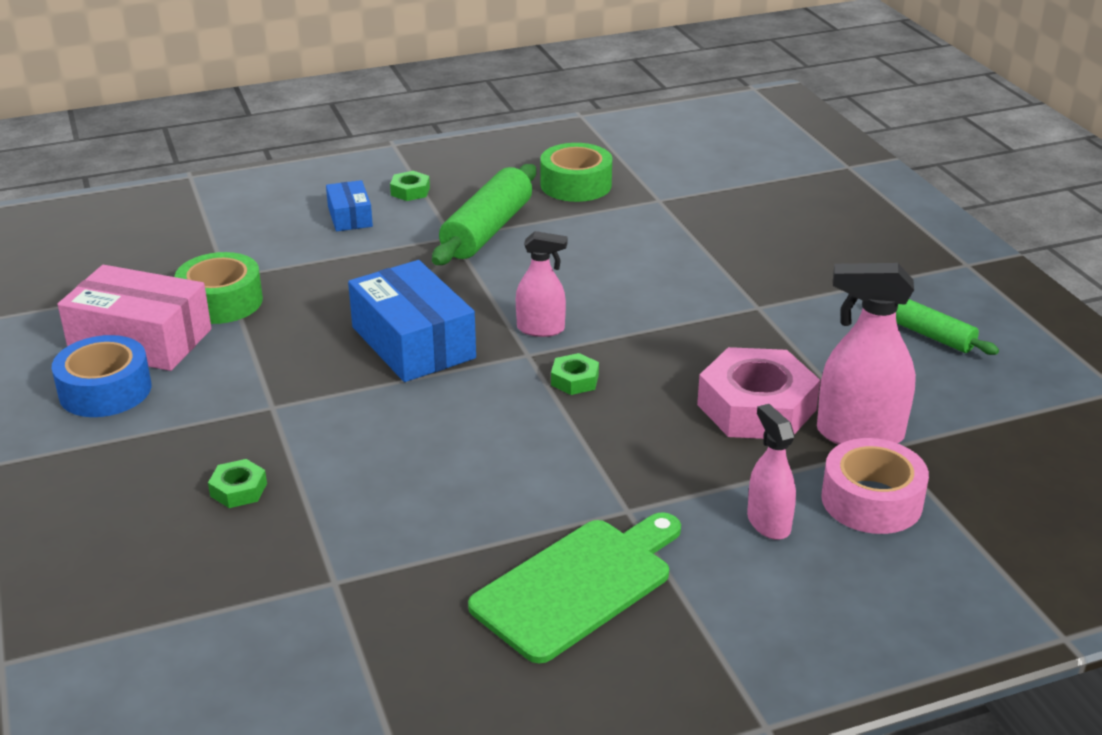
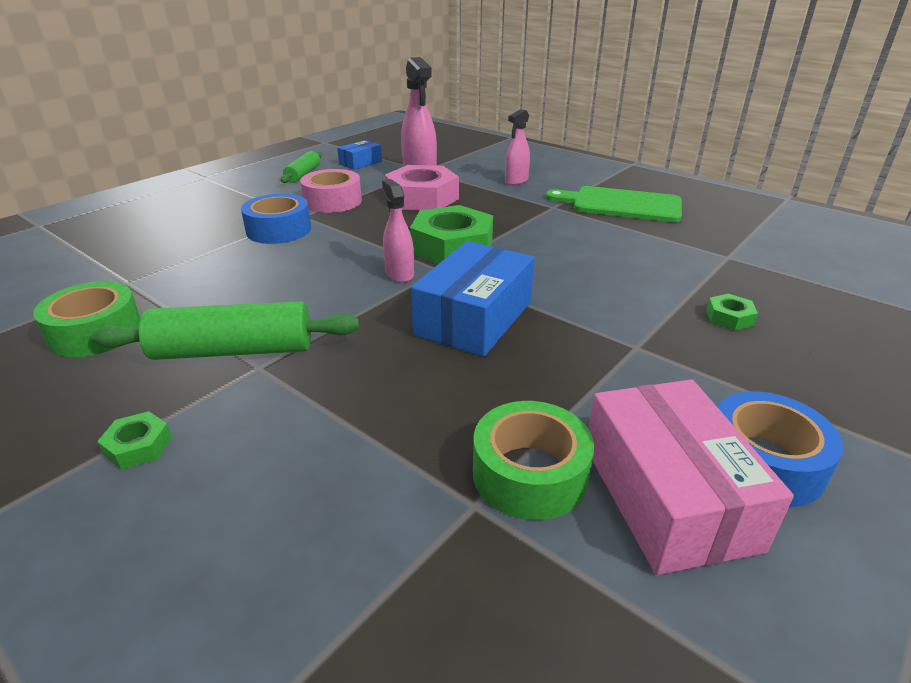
camera: 120 degrees left, 0 degrees up
(350, 217) = (240, 469): blue box -> blue box (360, 163)
(574, 380) = (452, 246): green nut -> green nut, size x2.25
(724, 285) = (279, 230): none -> blue tape
(871, 501) = (471, 167): pink tape -> pink tape (332, 201)

